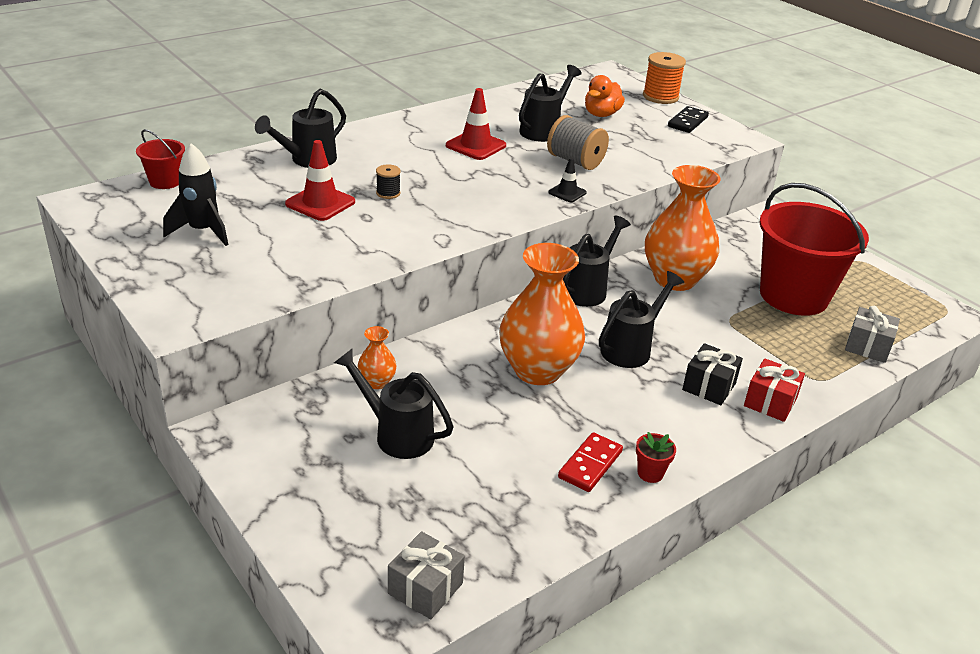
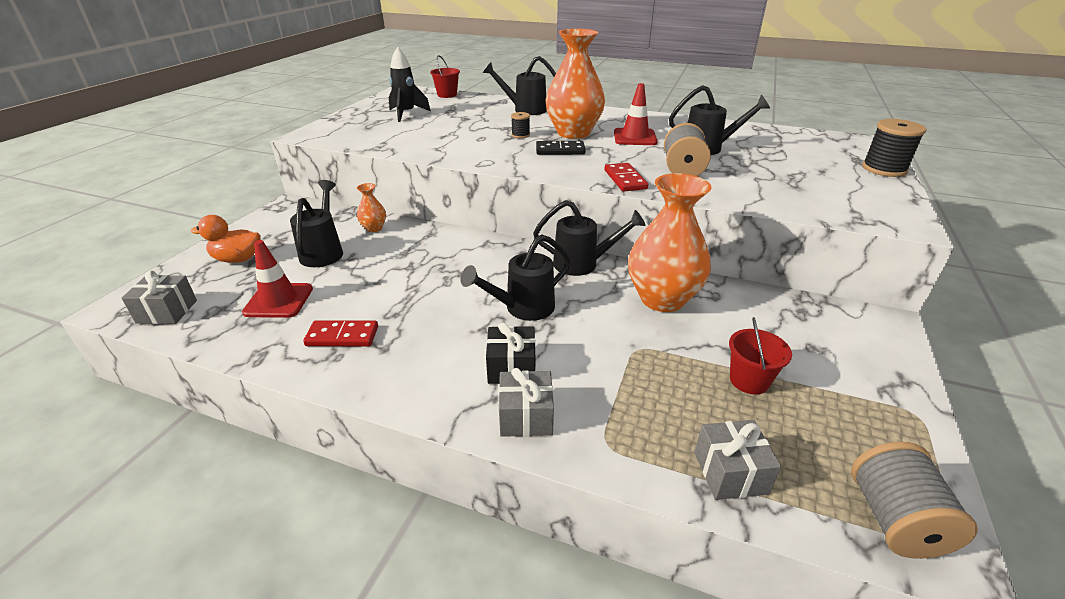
camera: 60 degrees right, 0 degrees up
(320, 203) = (479, 125): red traffic cone -> red traffic cone (279, 300)
(537, 370) = (445, 277): orange vase -> orange vase (573, 133)
(567, 192) = (625, 179): black traffic cone -> red domino
(601, 114) = (786, 158): orange duck -> orange duck (238, 259)
(631, 348) = (523, 308): black watering can -> black watering can turned 135 degrees clockwise
(650, 473) = (351, 370): red flower pot -> none
(660, 97) = (884, 169): orange spool -> black spool
(687, 122) = (866, 190): black domino -> black domino (560, 150)
(770, 402) = (526, 416): red gift -> grey gift
(793, 296) = (749, 380): red bucket -> red bucket, size x0.44
(926, 315) = (894, 520): none -> grey spool

